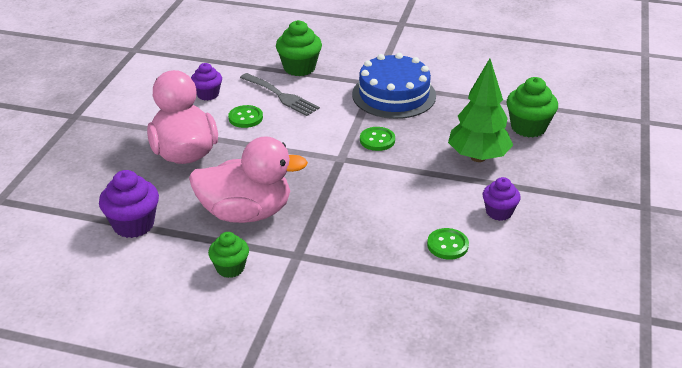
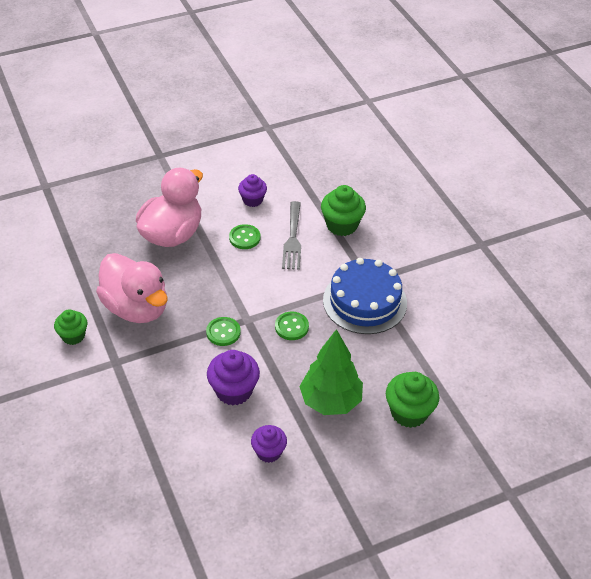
camera: 50 degrees right, 10 degrees up
(133, 225) = (75, 261): purple cupcake -> purple cupcake (234, 391)
(447, 245) = (199, 441): green button -> green button (223, 332)

